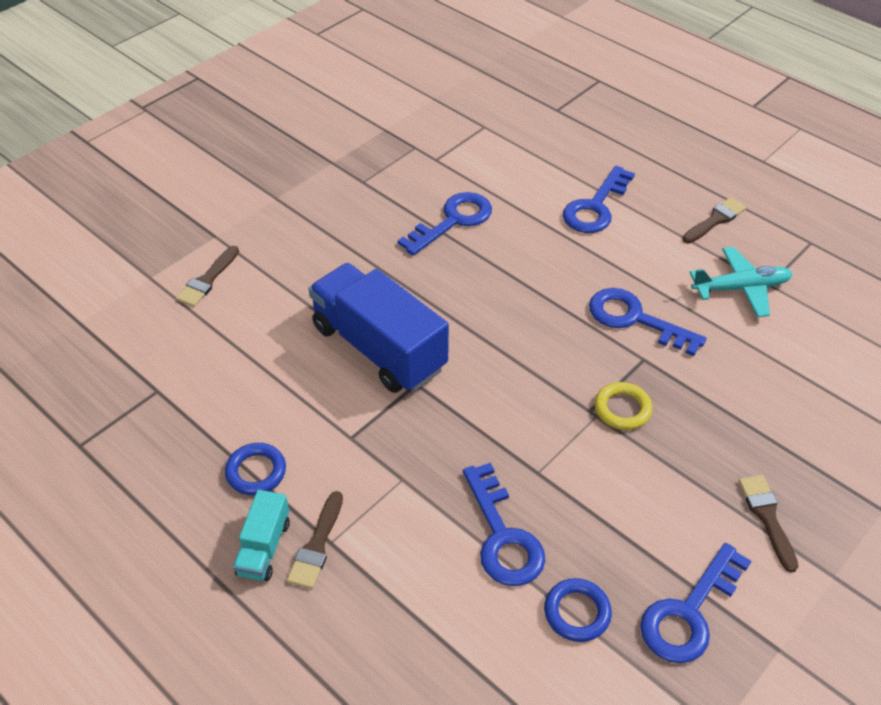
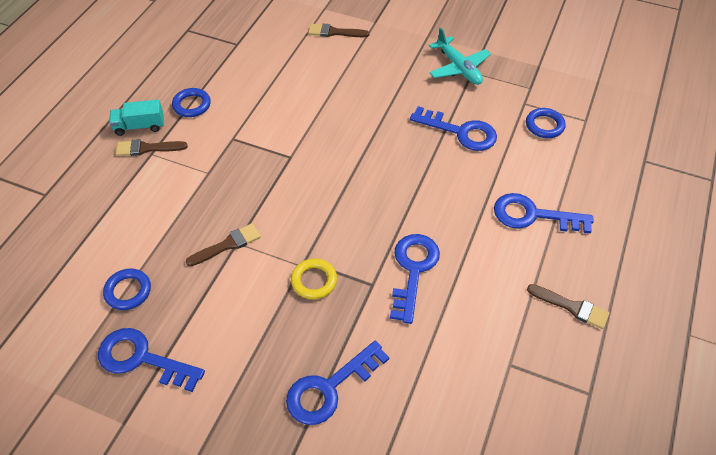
camera: 70 degrees right, 5 degrees up
(379, 348) = (313, 129): blue truck -> none
(476, 156) = (544, 125): none -> blue ring
(502, 536) = (178, 236): blue key -> blue key (329, 388)
(741, 288) = (491, 342): turquoise plane -> turquoise plane (459, 68)
(767, 517) = (241, 399): brown brush -> brown brush (227, 245)

